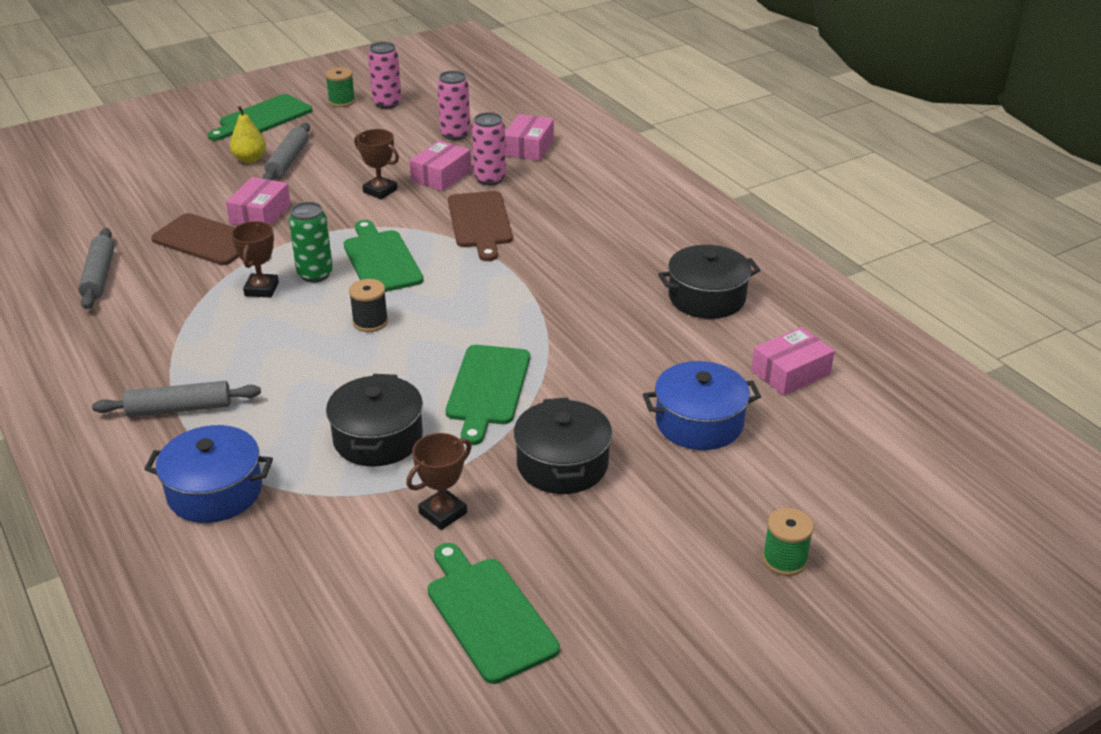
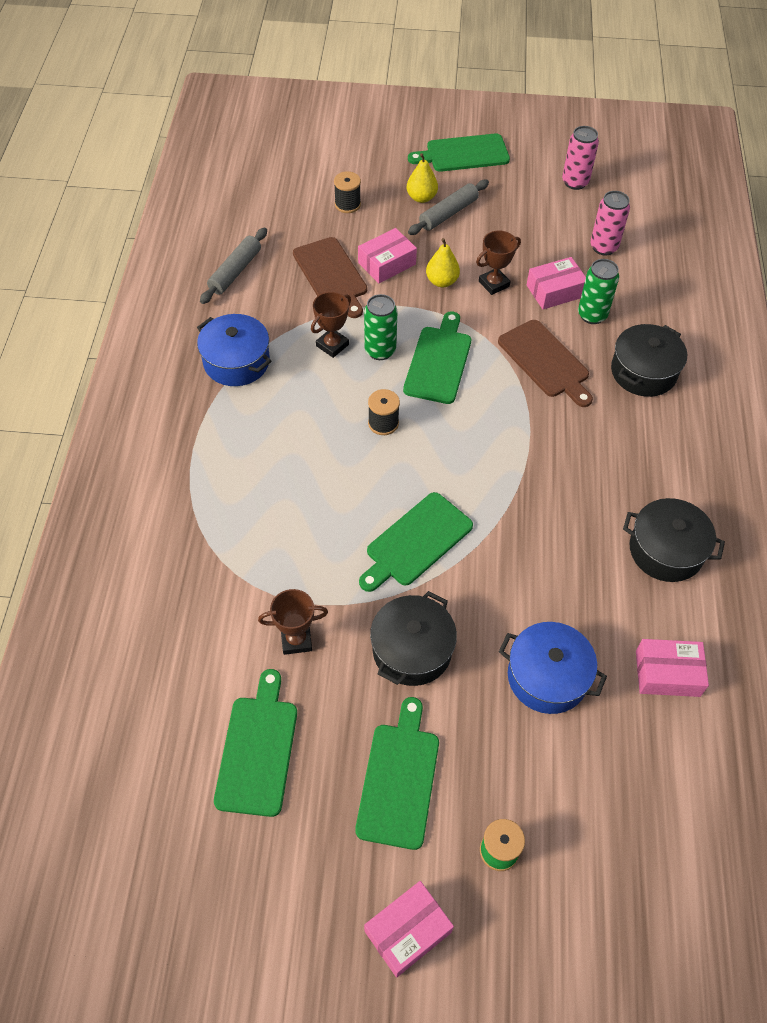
camera: 35 degrees right, 20 degrees up
(177, 188) = (347, 204): none -> black spool
(179, 409) = (200, 433): grey rolling pin -> none
(215, 491) = (170, 524): blue pot -> blue pot (236, 362)
(328, 206) = (442, 281): none -> yellow pear
(341, 101) = (540, 162): green spool -> none
(378, 438) = (305, 542): black pot -> black pot (643, 372)
(380, 191) = (494, 284): brown trophy -> brown trophy turned 75 degrees clockwise
(480, 222) = (545, 361): brown cutting board -> brown cutting board turned 60 degrees counterclockwise
(490, 179) = (592, 315): pink can -> green can
(529, 147) = (655, 293): pink box -> pink box (408, 931)
(646, 560) = (399, 779): none -> green cutting board

